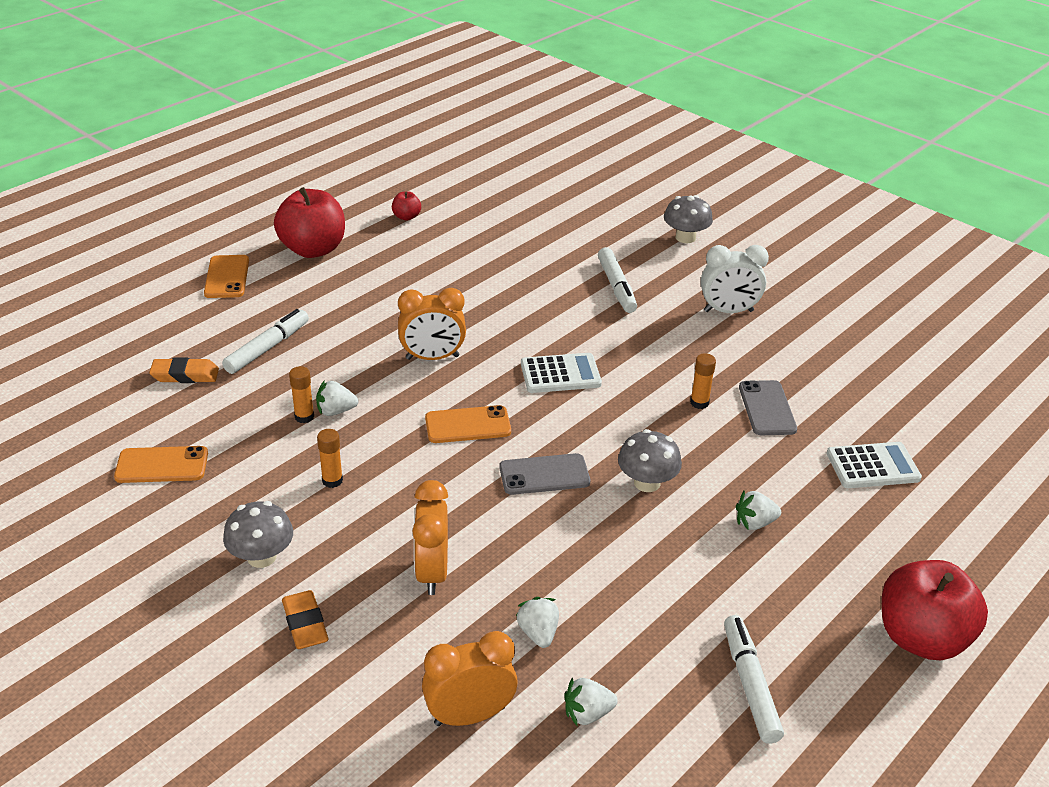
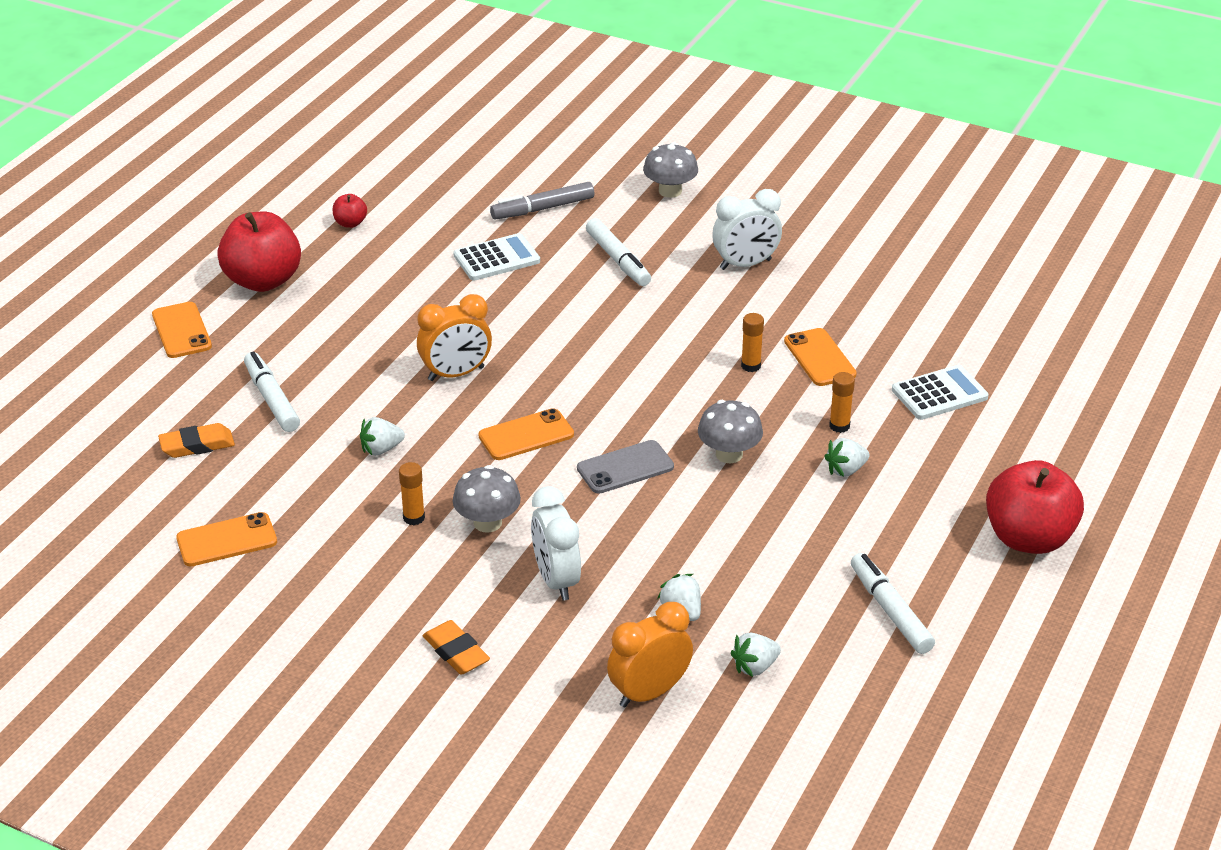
camera: 15 degrees left, 0 degrees up
(262, 557) = (380, 603): grey mushroom -> grey mushroom (487, 522)
(267, 348) = (272, 399): white marker -> white marker turned 45 degrees counterclockwise
(304, 417) = (351, 462): orange glue stick -> orange glue stick (839, 426)
(432, 572) = (556, 580): orange clock -> white clock
(560, 374) = (598, 365): white calculator -> white calculator (496, 258)
(570, 233) = (543, 209): none -> grey marker
(767, 408) = (819, 358): grey phone -> orange phone

